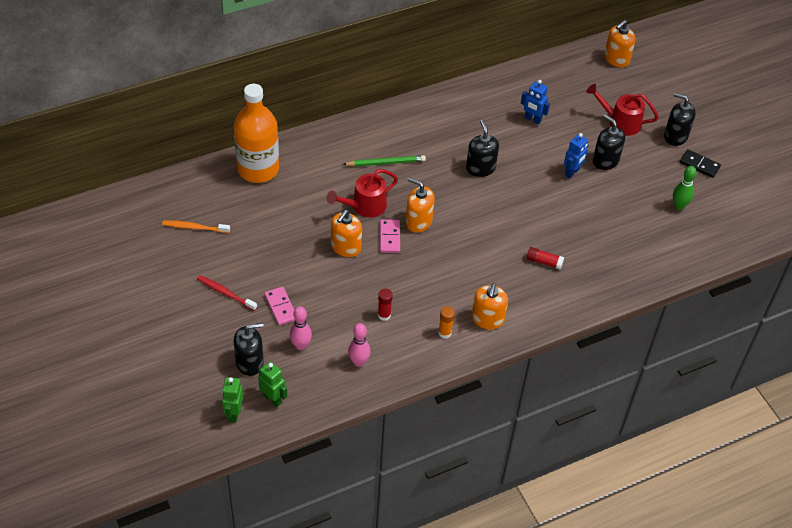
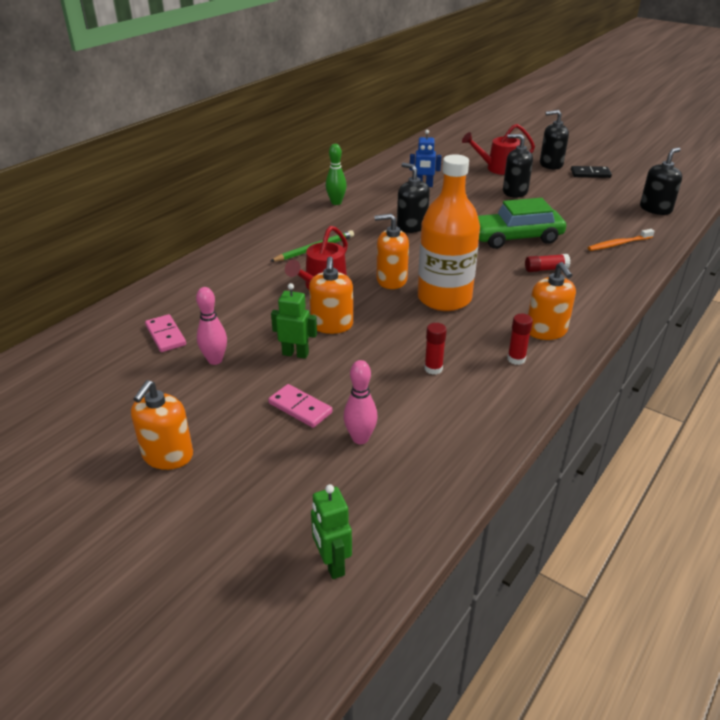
camera: 25 degrees left, 15 degrees down
(194, 227) = (124, 370): orange toothbrush -> orange toothbrush (618, 244)
(225, 293) = (213, 421): red toothbrush -> none
(249, 362) = (305, 486): black soap dispenser -> black soap dispenser (655, 209)
(258, 169) = (173, 294): orange bottle -> orange bottle (444, 298)
(273, 399) = (374, 517): green robot -> green robot (295, 354)
(358, 362) = (449, 426): pink bowling pin -> pink bowling pin (215, 360)
(390, 237) = (373, 301): pink domino -> pink domino (166, 335)
(444, 333) = (516, 359): orange glue stick -> red glue stick
(553, 217) = (515, 238): none -> green car
(572, 172) = (496, 206): blue robot -> none
(616, 59) = (452, 139): orange soap dispenser -> orange soap dispenser (167, 455)
(679, 206) = (608, 200): green bowling pin -> green bowling pin (336, 202)

